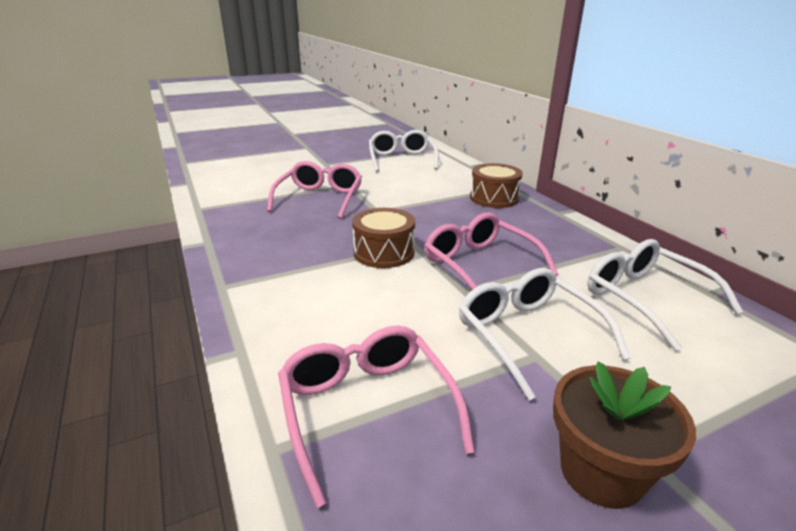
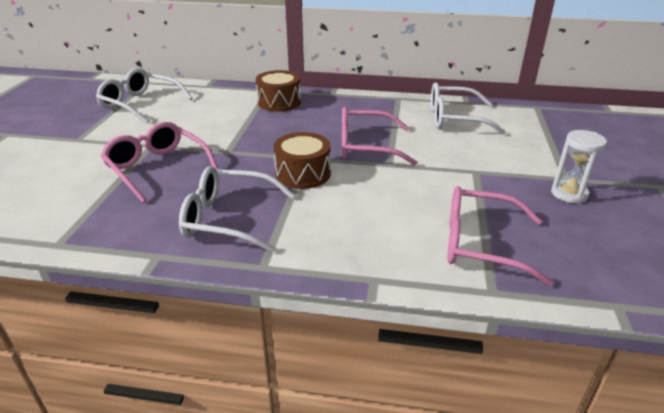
camera: 55 degrees left, 5 degrees up
(528, 335) = (456, 165): white glasses -> white glasses (228, 219)
(601, 472) = (569, 194): brown flower pot -> white hourglass

